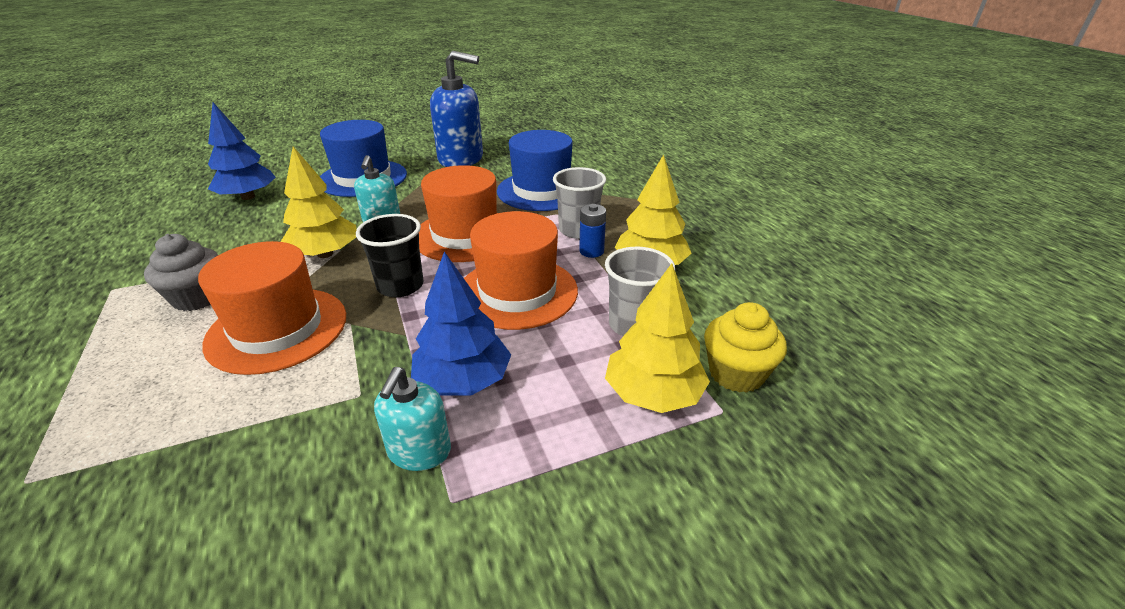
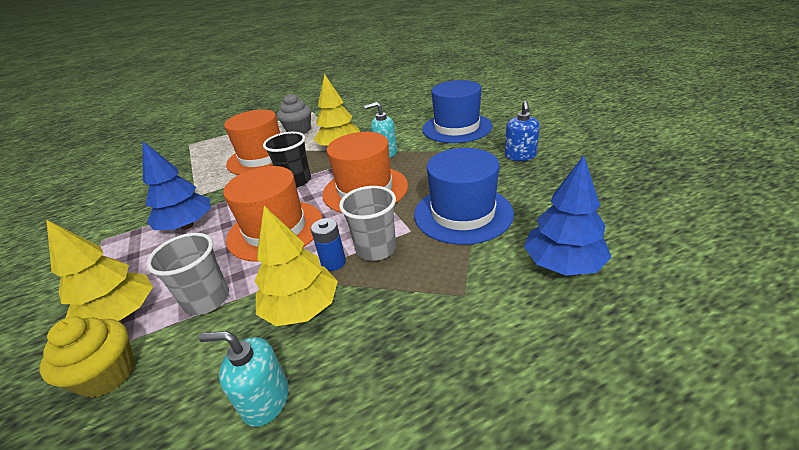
camera: 90 degrees right, 0 degrees up
(248, 197) = (414, 105): blue tree -> blue tree (563, 264)
(419, 451) = (141, 223): turquoise soap dispenser -> turquoise soap dispenser (266, 400)
(461, 159) = (520, 156): blue soap dispenser -> blue soap dispenser, size x0.56

